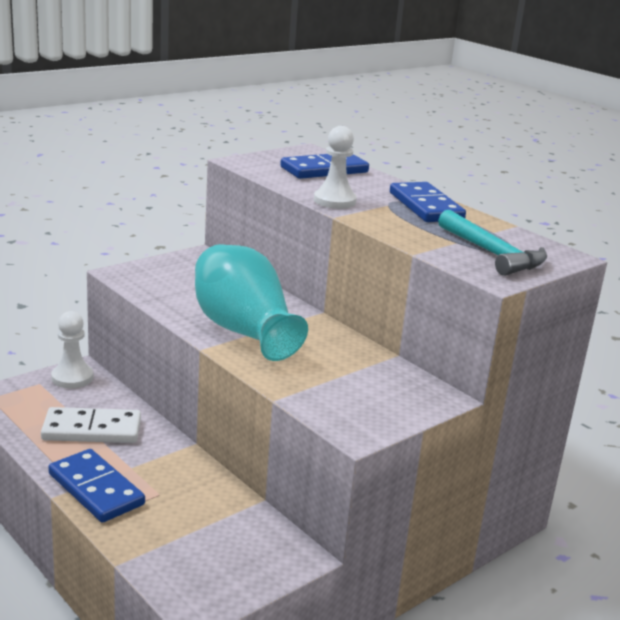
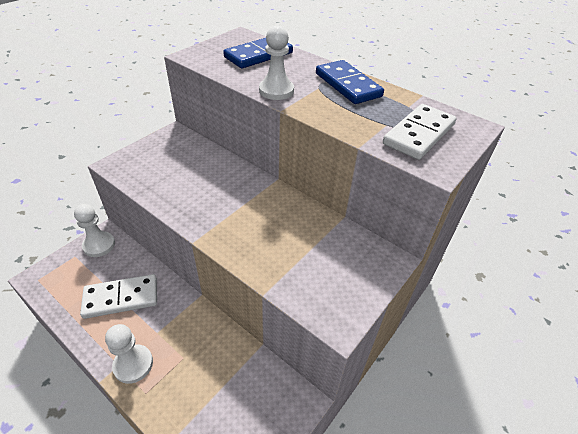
camera: 10 degrees left, 20 degrees up
(96, 489) = (133, 364): blue domino -> white pawn
(243, 331) = (222, 213): turquoise vase -> none
(492, 253) = (419, 134): turquoise hammer -> white domino

